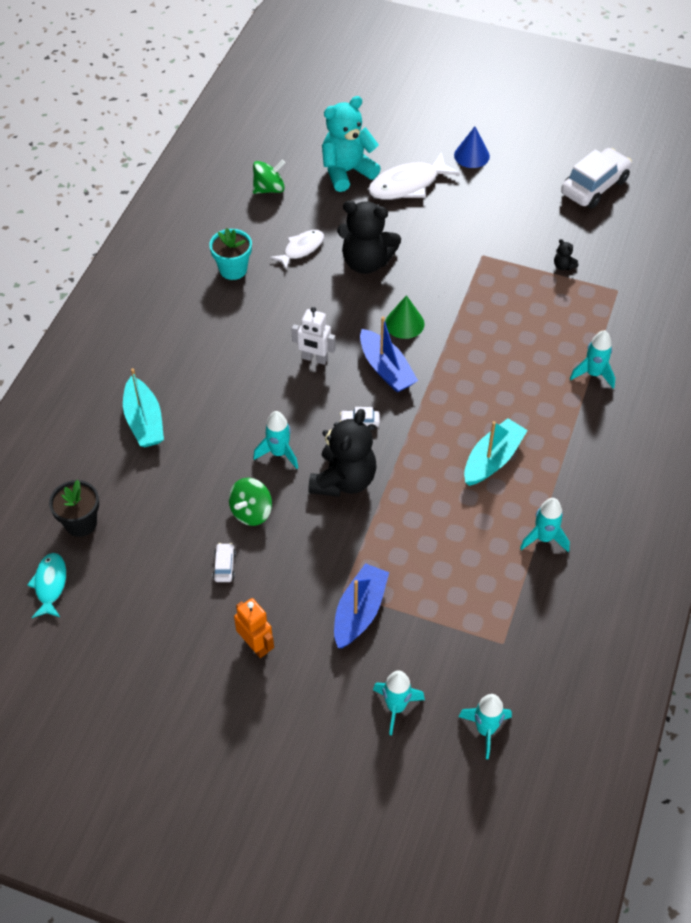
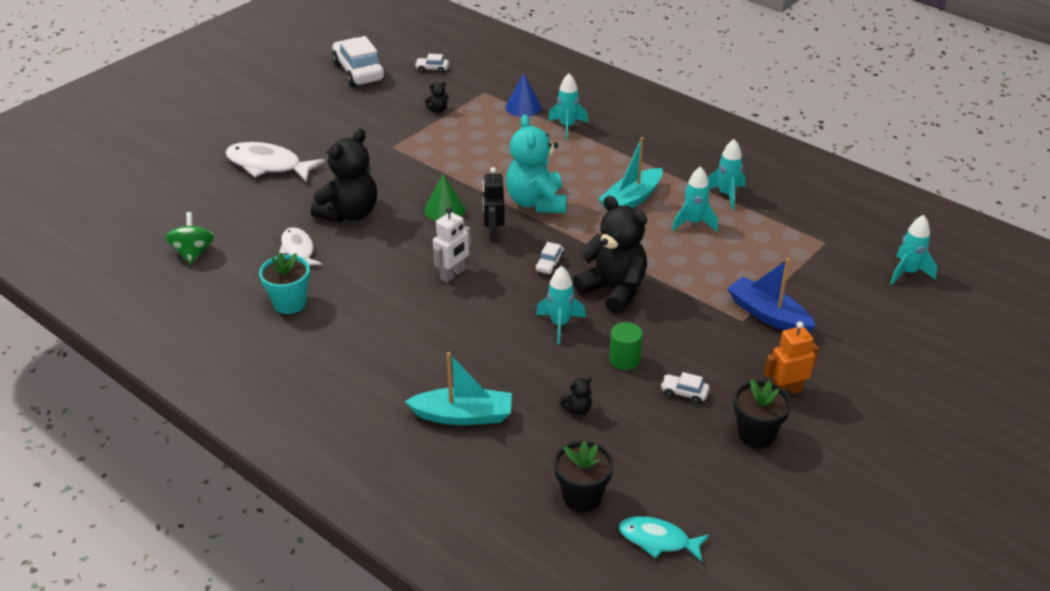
camera: 70 degrees left, 15 degrees down
(177, 494) = (577, 409): none -> black teddy bear
(190, 631) = (756, 434): none -> black flower pot
(251, 512) = (624, 359): green spinning top -> green cylinder
(347, 171) = (216, 197): turquoise teddy bear -> turquoise teddy bear (536, 202)
(386, 369) = (494, 233): blue boat -> black robot
(396, 707) = (875, 317): turquoise rocket -> turquoise rocket (693, 223)
(408, 185) = (268, 165): white fish -> white fish turned 120 degrees clockwise
(471, 155) = (263, 121): blue cone -> blue cone (523, 107)
(492, 459) = (631, 200): turquoise boat -> turquoise boat turned 105 degrees counterclockwise
(635, 237) = (432, 69): none -> white car

